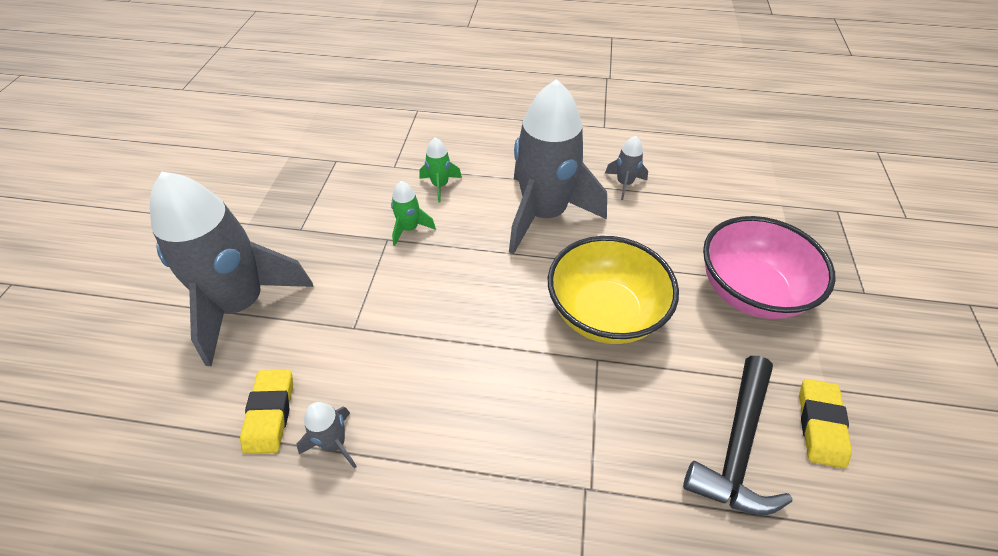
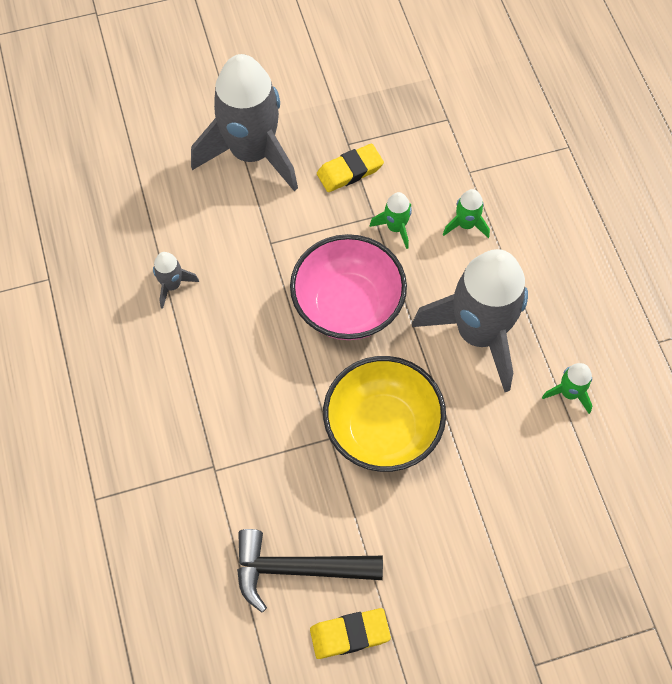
camera: 65 degrees right, 15 degrees up
(270, 413) = (175, 231): yellow eraser -> yellow eraser (349, 171)
(624, 184) = (569, 393): grey rocket -> green rocket
(750, 291) = (477, 551): pink bowl -> pink bowl (348, 305)

